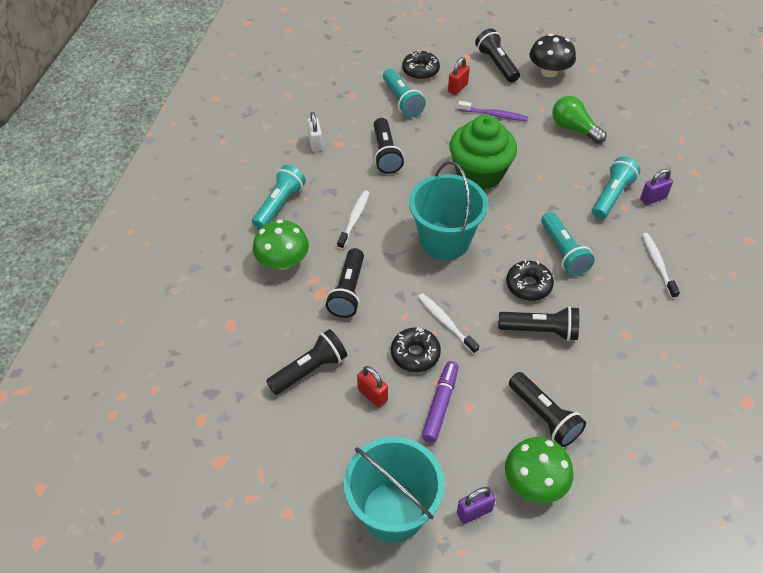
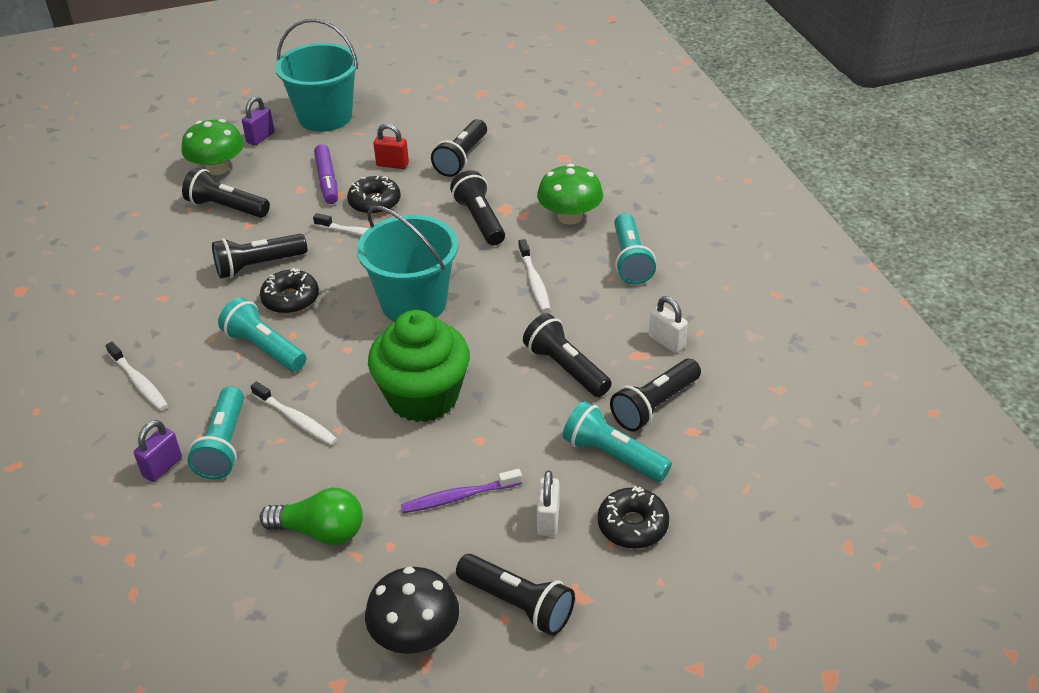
camera: 150 degrees right, 10 degrees down
(358, 114) = (655, 406): none -> black flashlight
(457, 88) = (548, 520): red padlock -> white padlock
(562, 193) = (296, 419): none -> white toothbrush

